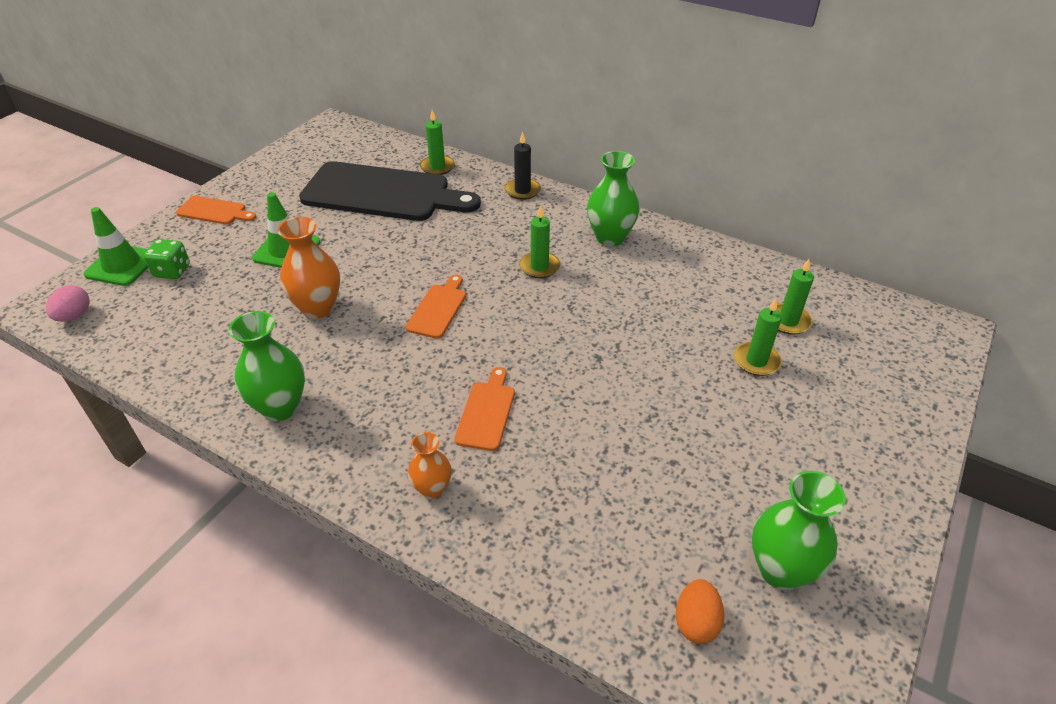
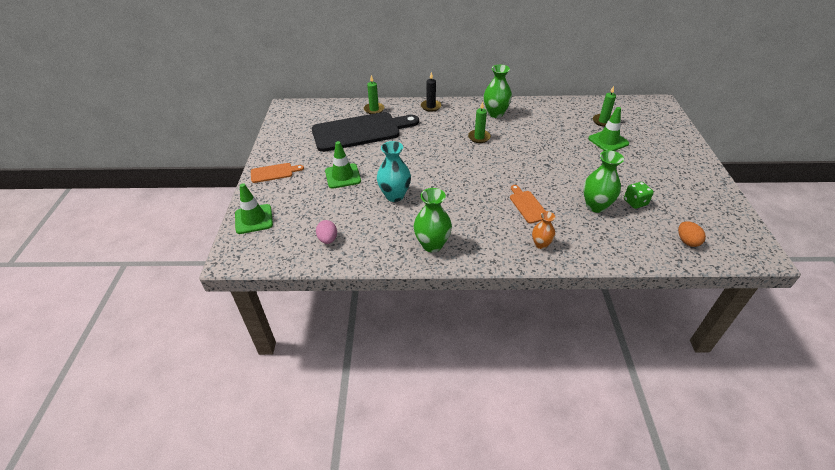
camera: 30 degrees left, 0 degrees up
(74, 316) = (259, 254): pink egg -> pink egg (328, 239)
(172, 271) = (289, 210): green dice -> green dice (635, 202)
(318, 308) = (394, 195): orange vase -> turquoise vase
(438, 309) = (454, 172): orange cutting board -> none
(756, 361) = (608, 141): green candle -> green traffic cone
(780, 570) = (694, 210): green vase -> green vase (596, 206)

